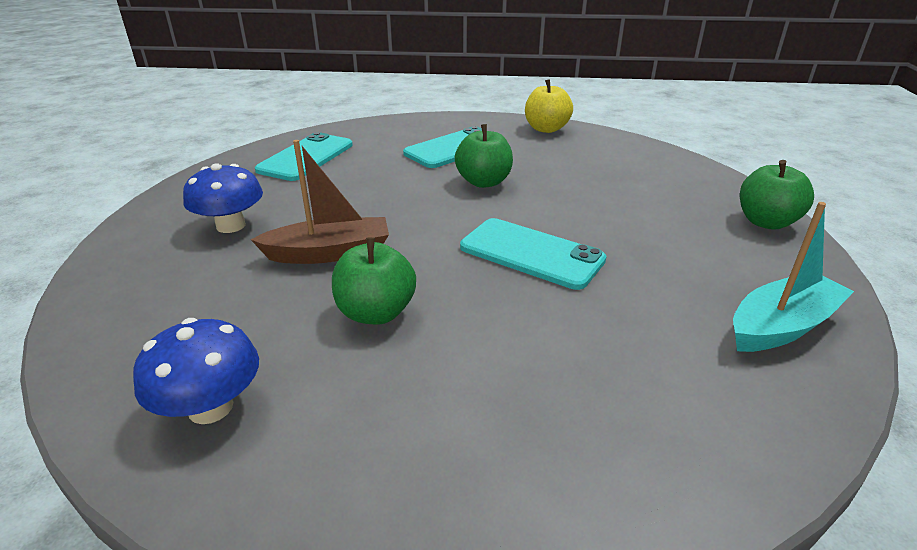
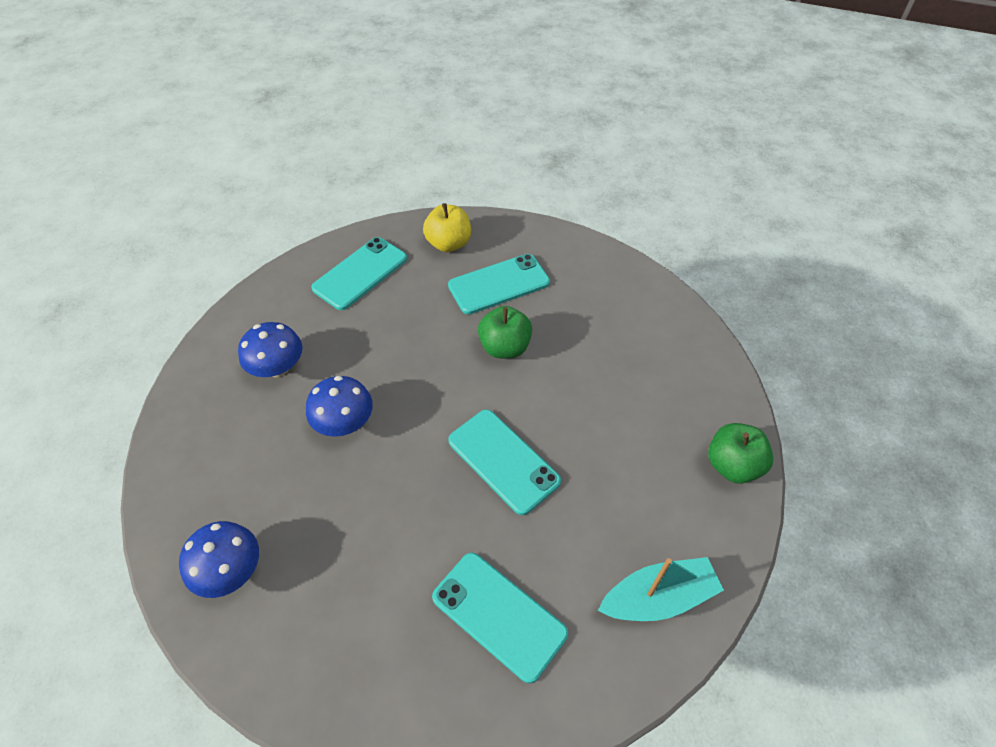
camera: 15 degrees right, 20 degrees up
(329, 253) = (344, 423): brown boat -> blue mushroom
(376, 312) = (359, 504): green apple -> none
(546, 129) = (603, 265): yellow apple -> yellow apple (448, 243)
(610, 378) = (499, 615): none -> turquoise phone

